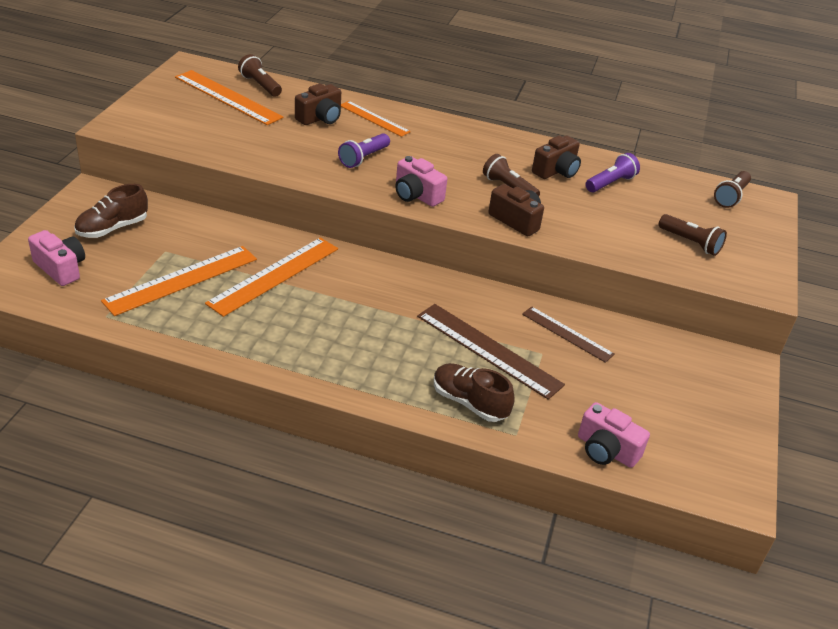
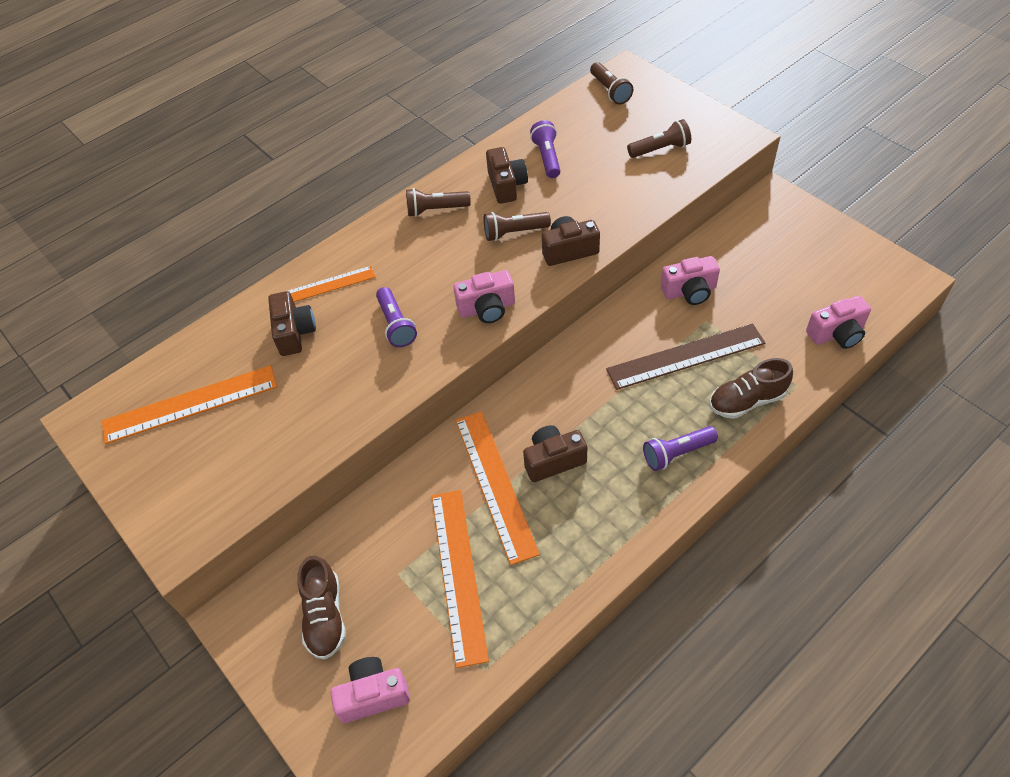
camera: 50 degrees left, 15 degrees up
(260, 85) = (185, 363): brown flashlight -> brown flashlight (436, 210)
(318, 300) = (553, 460): none -> brown camera
(376, 370) = (677, 453): none -> purple flashlight
(567, 334) = (689, 291): brown ruler -> pink camera

